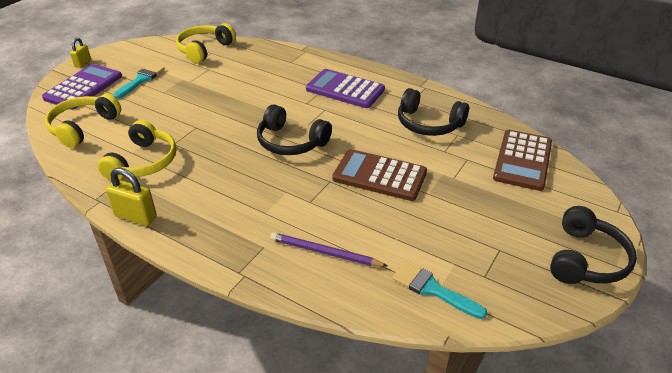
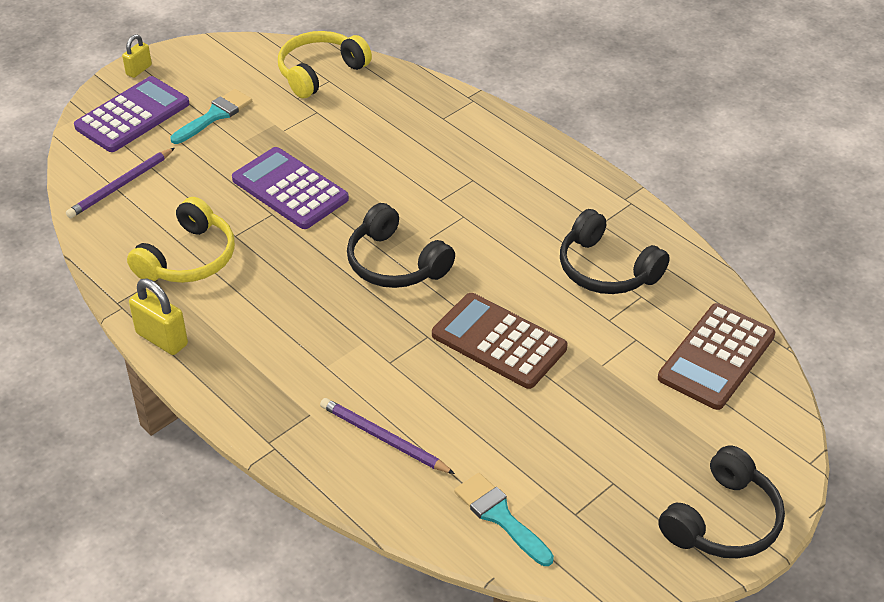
camera: 15 degrees right, 5 degrees up
(83, 127) = (121, 186): yellow headphones -> purple pencil
(345, 89) = (506, 185): purple calculator -> purple calculator (290, 189)

